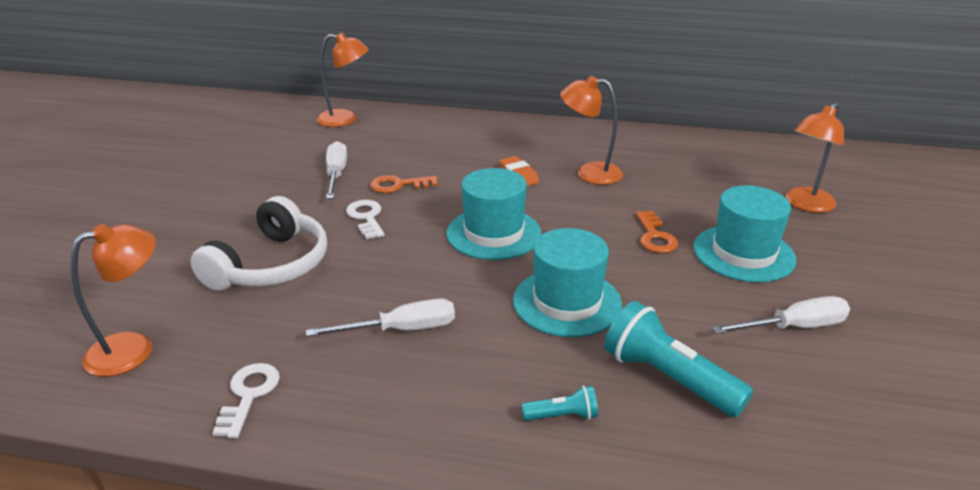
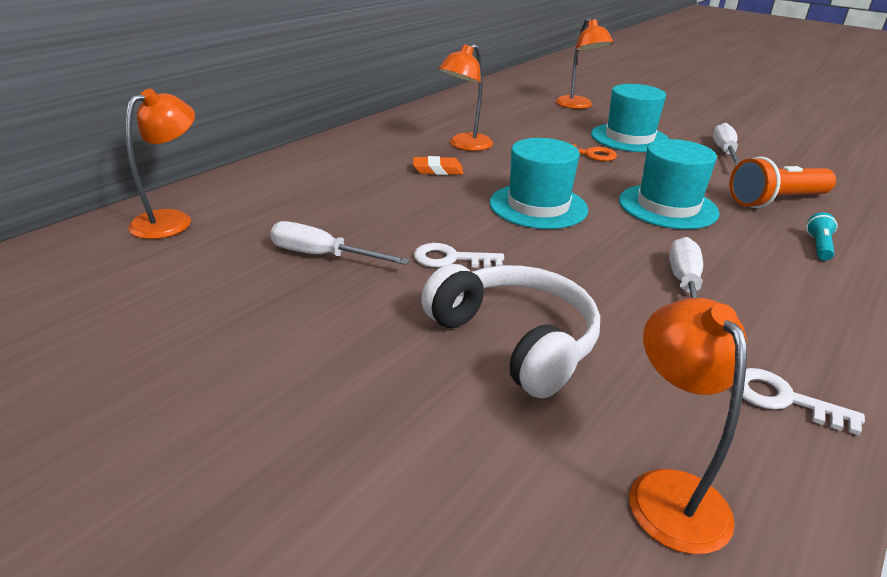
camera: 65 degrees left, 0 degrees up
(399, 185) = (394, 226): orange key -> none
(668, 378) = (776, 201): turquoise flashlight -> orange flashlight

